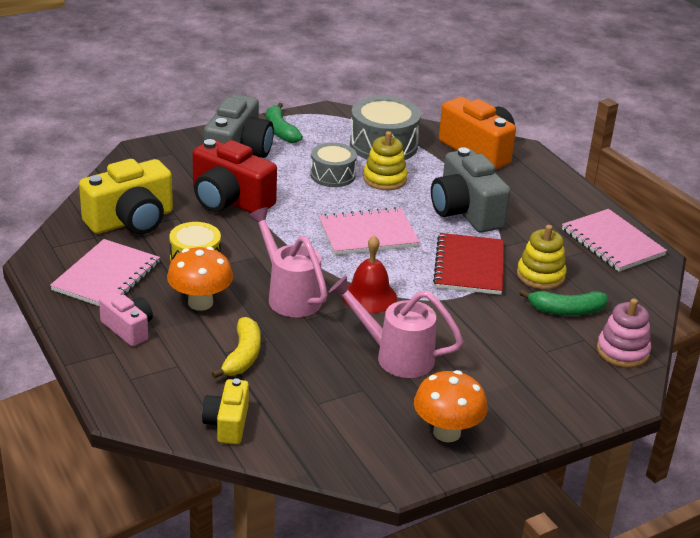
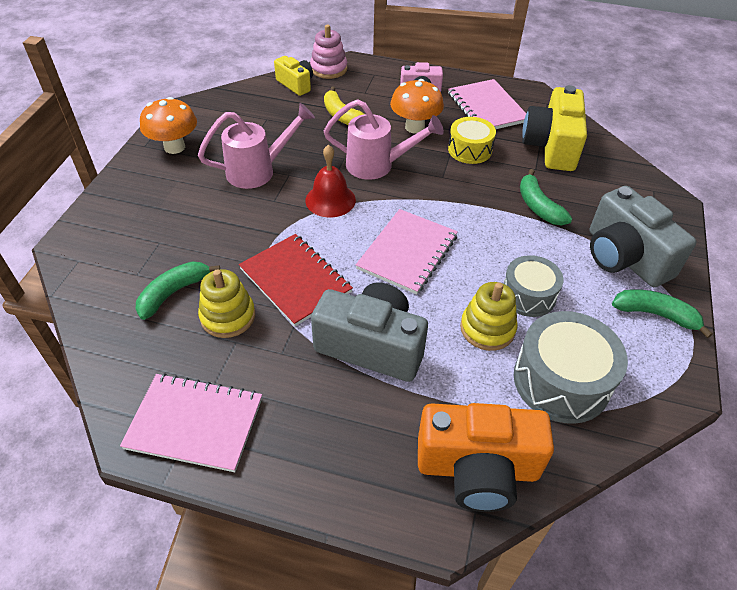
camera: 135 degrees right, 15 degrees up
(229, 200) = (538, 206): red camera -> green banana
(622, 351) = (96, 284): pink stacking toy -> pink stacking toy (328, 69)

